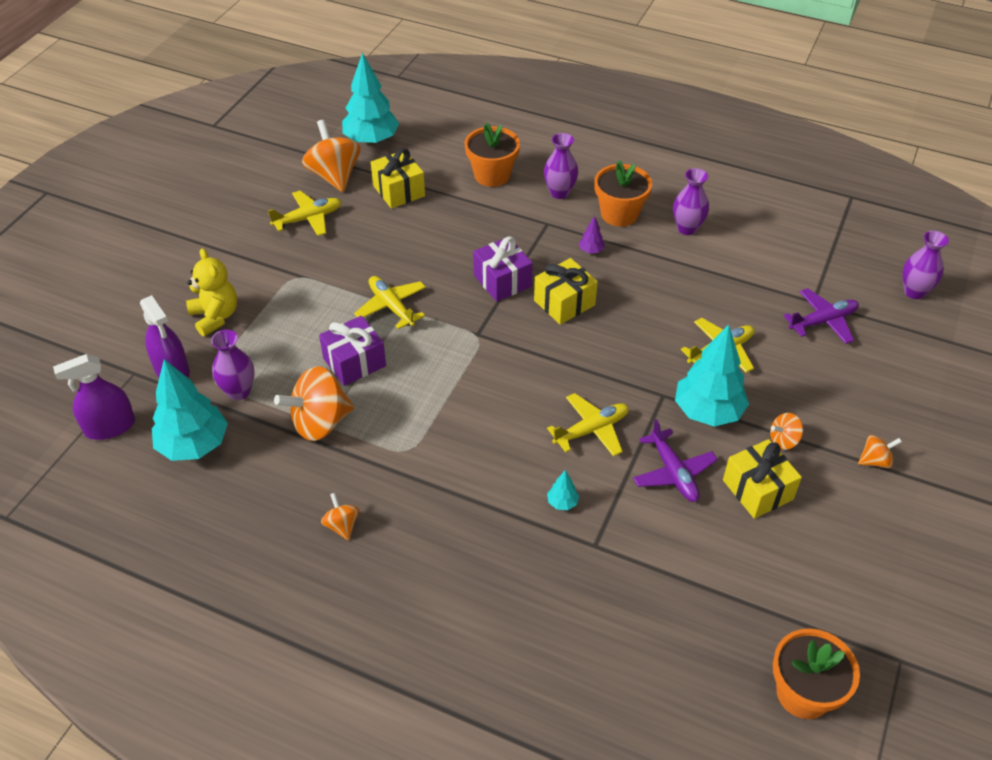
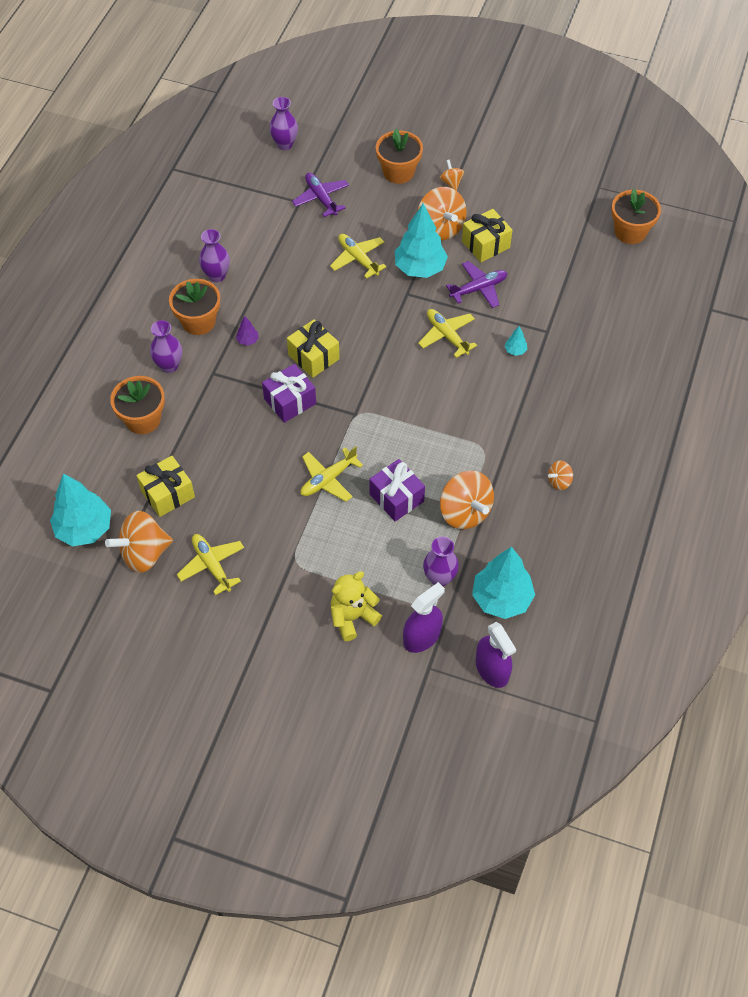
camera: 95 degrees left, 10 degrees up
(783, 440) = (440, 228): orange spinning top -> orange spinning top, size x2.01
(885, 403) = (398, 172): none -> orange flower pot

